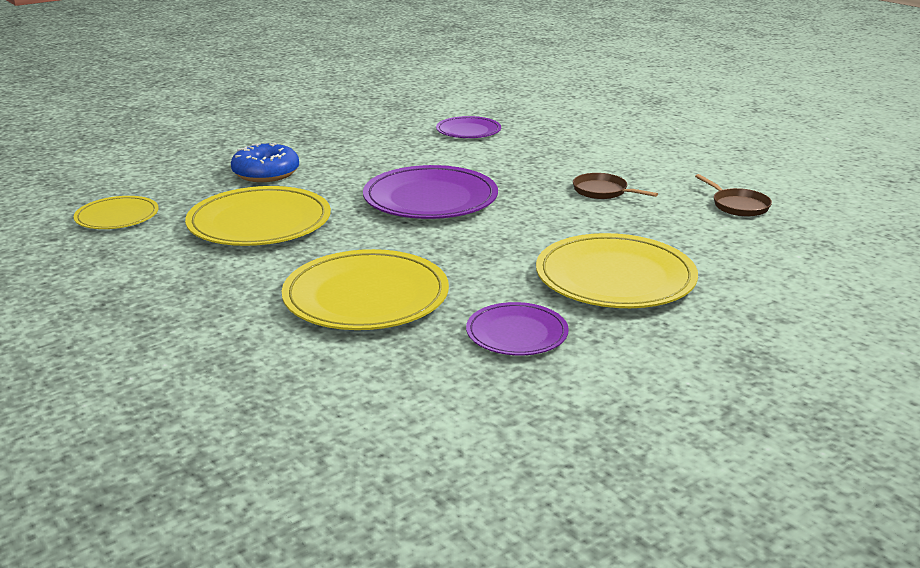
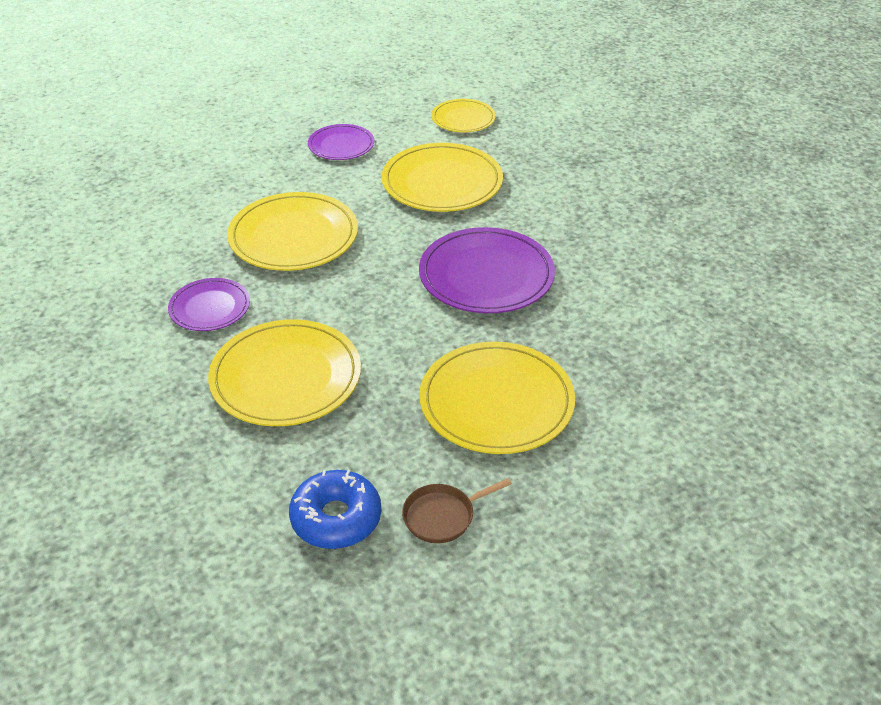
camera: 95 degrees right, 15 degrees up
(266, 173) = (556, 180): blue donut -> blue donut (336, 518)
(468, 131) = (699, 313): purple plate -> purple plate (341, 145)
(603, 191) = (496, 402): brown pan -> yellow plate

